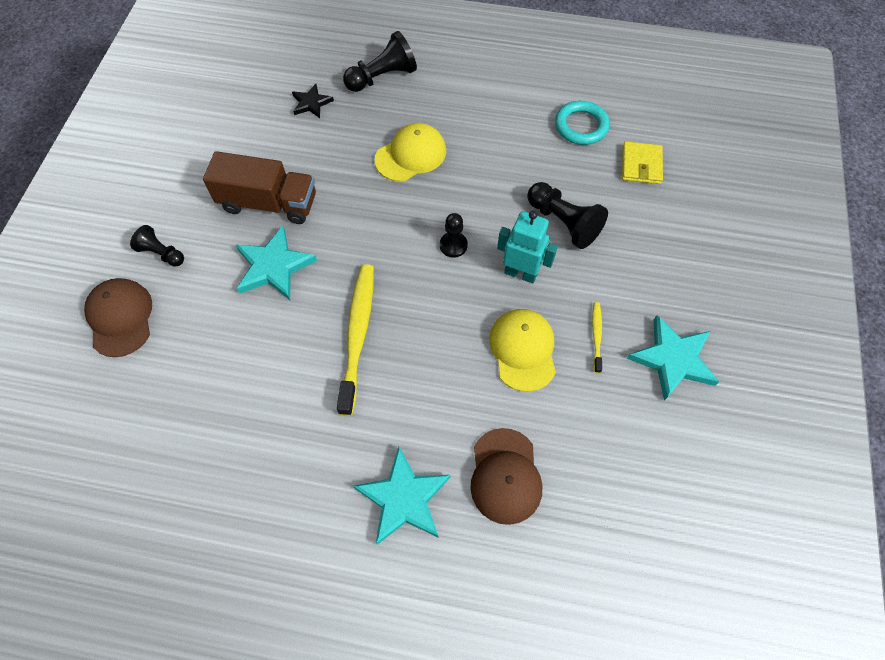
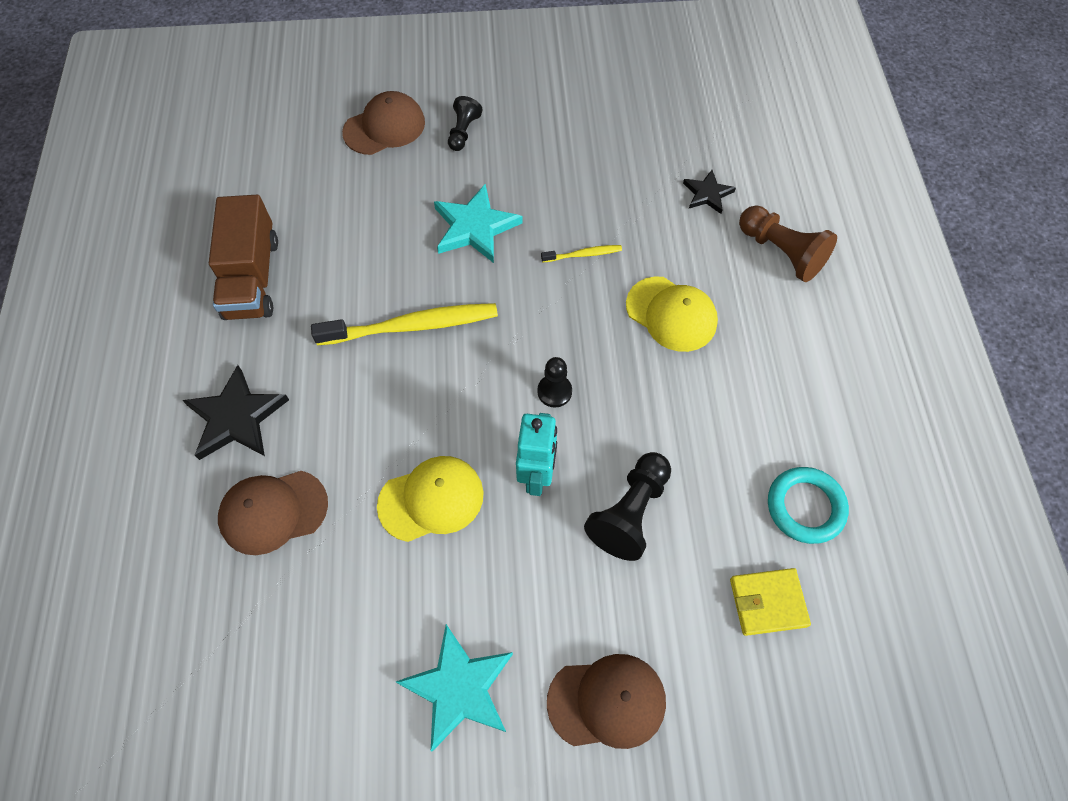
camera: 75 degrees right, 0 degrees up
(269, 203) = (552, 198): brown truck -> brown truck (252, 278)
(382, 77) = (781, 252): black pawn -> brown pawn
(404, 498) = (236, 417): turquoise star -> black star
(596, 336) = (470, 583): yellow toothbrush -> yellow toothbrush (583, 254)
(693, 270) = (607, 701): none -> brown cap

